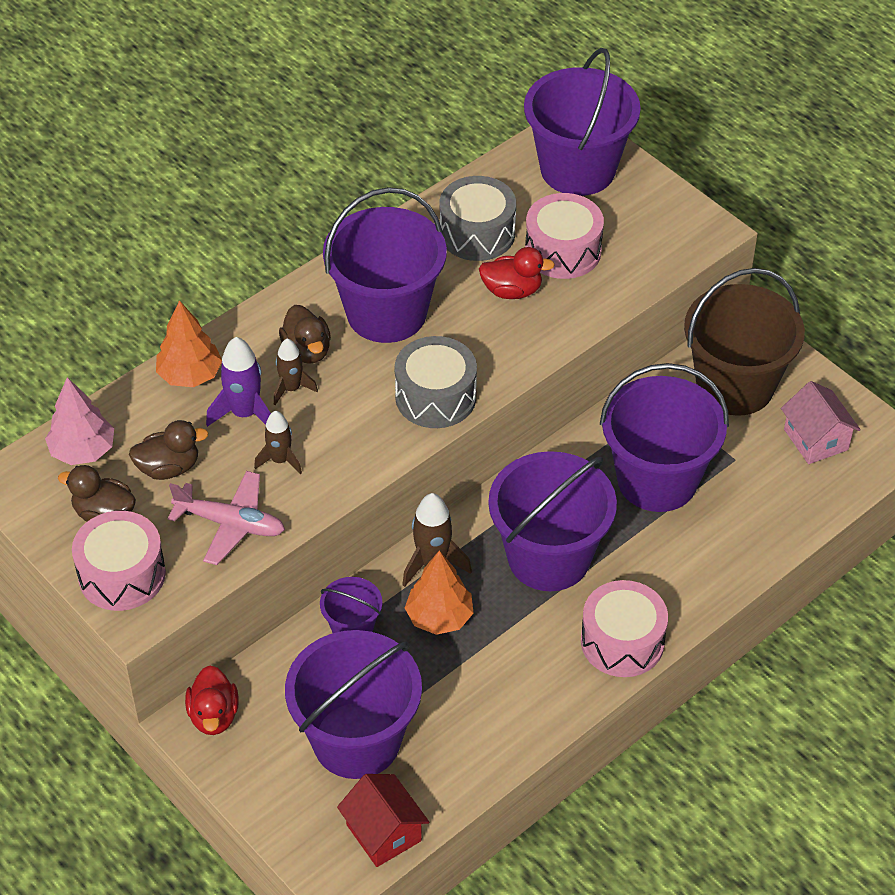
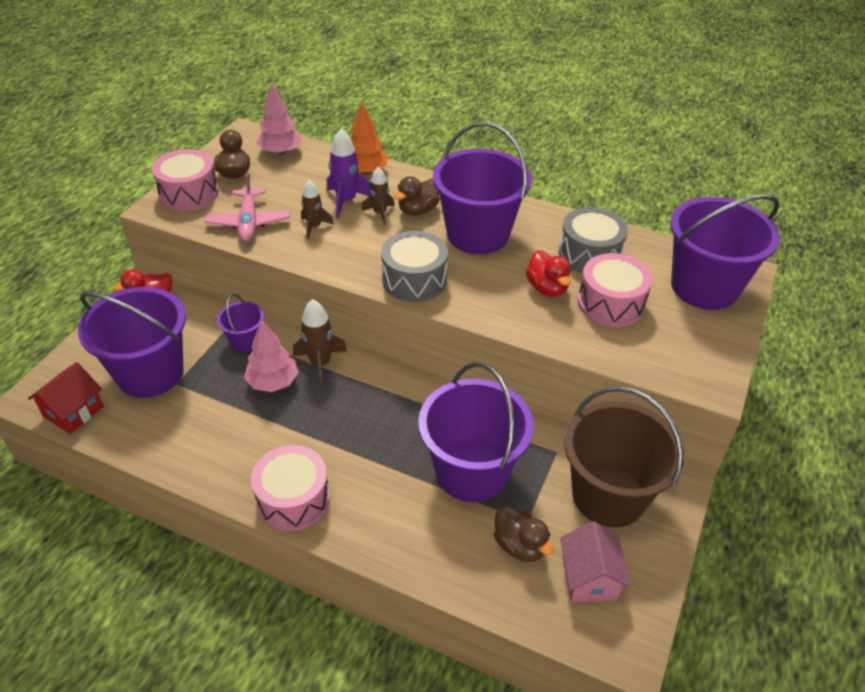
camera: 65 degrees right, 5 degrees down
(169, 468) = (284, 185): brown duck -> brown duck (519, 545)
(439, 617) = (273, 382): orange tree -> pink tree
(549, 557) = (357, 427): purple bucket -> none
(816, 439) = (589, 578): pink house -> pink house turned 45 degrees counterclockwise

